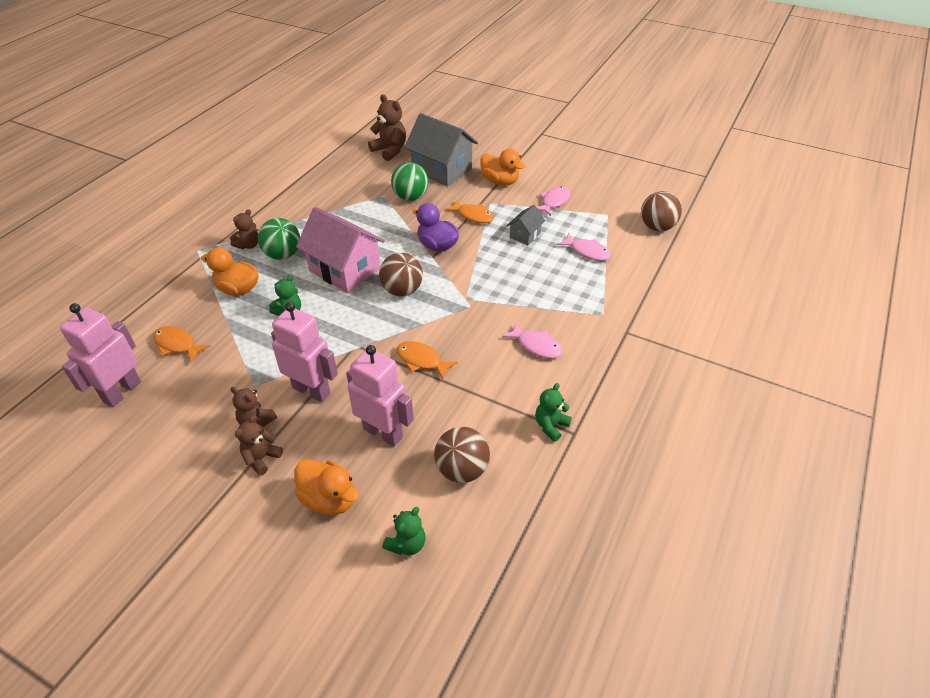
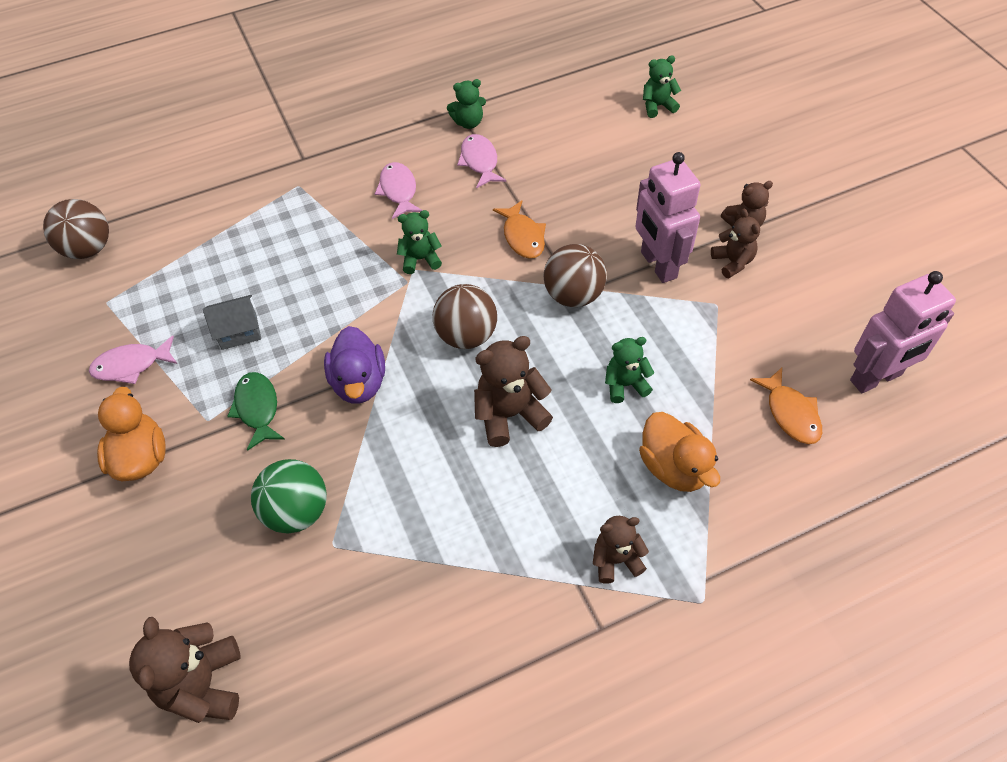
camera: 140 degrees left, 10 degrees up
(283, 255) = (575, 501): green ball -> none
(329, 499) = (699, 162): orange duck -> none
(344, 270) = (509, 414): pink house -> brown teddy bear
(383, 432) = (616, 189): pink robot -> none
(442, 170) = (184, 552): grey house -> none
(462, 470) = (573, 129): brown ball -> brown ball (573, 295)
(472, 313) = (420, 259): none -> green teddy bear
(473, 216) = (257, 408): orange fish -> green fish
(587, 251) = (207, 263): pink fish -> pink fish (480, 161)

